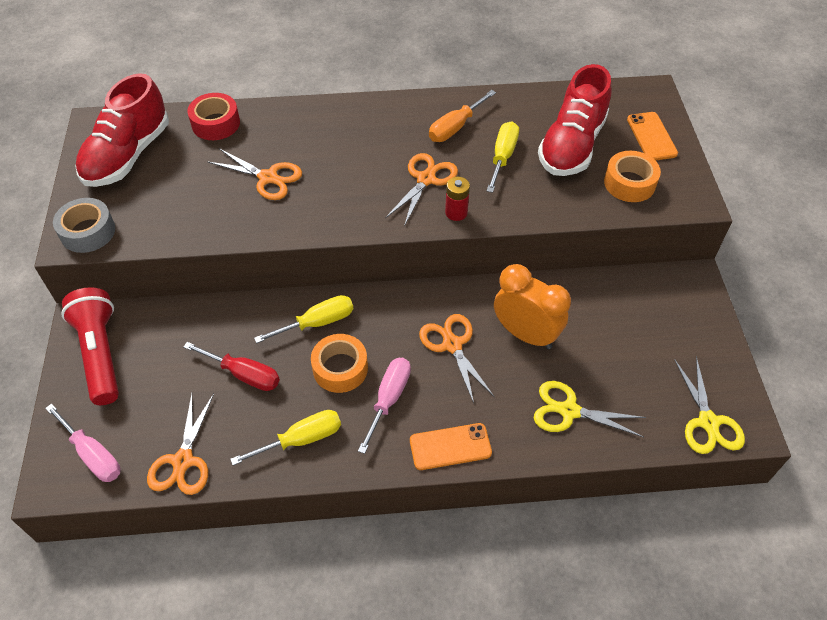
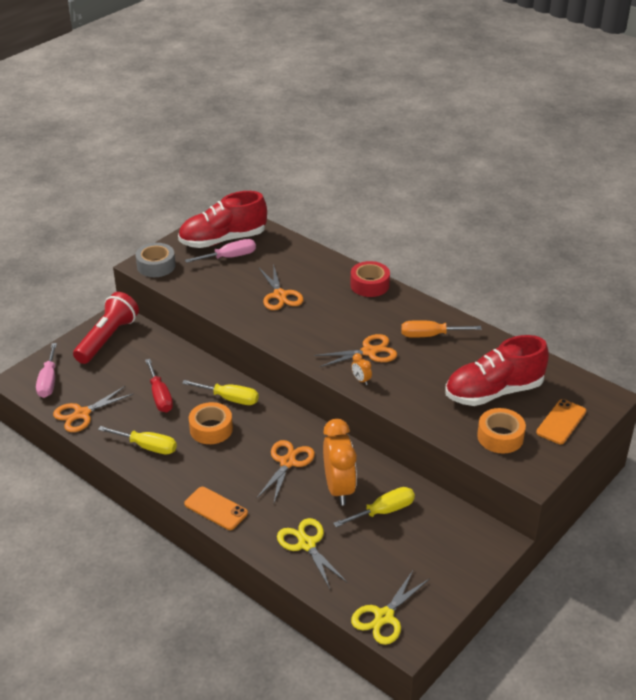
camera: 45 degrees right, 15 degrees down
(216, 123) = (290, 250): red tape -> red tape (369, 285)
(389, 399) = (216, 462): pink screwdriver -> pink screwdriver (229, 257)
(456, 212) = (361, 380): red battery -> orange clock
(502, 157) = (436, 370): yellow screwdriver -> yellow screwdriver (383, 511)

